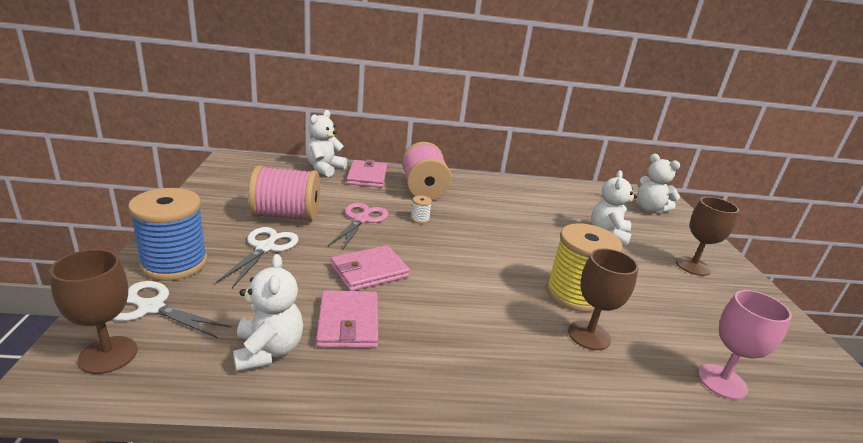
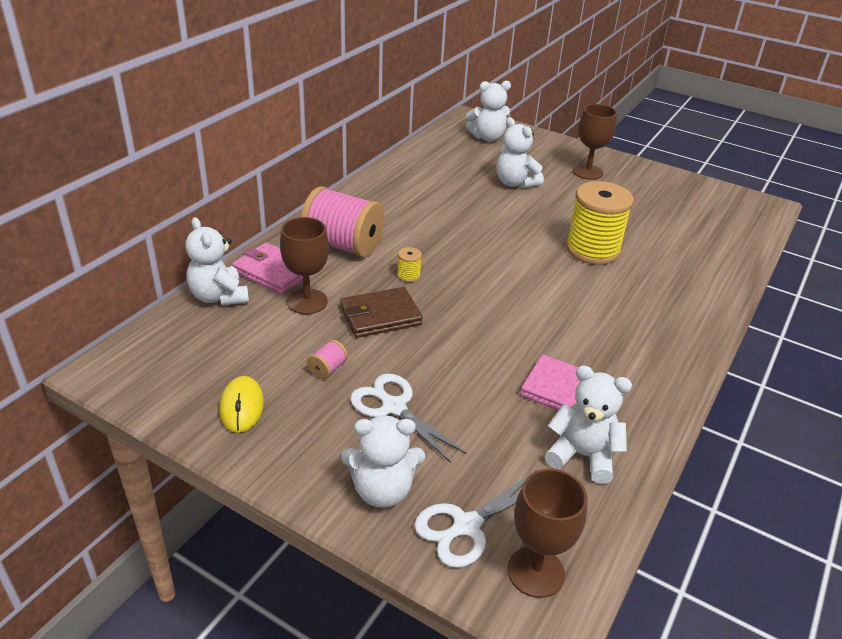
camera: 55 degrees left, 10 degrees up
(174, 263) = (382, 490): blue spool -> white teddy bear
(228, 199) = (242, 407): none -> yellow mouse
(286, 216) = (327, 369): pink spool -> pink spool, size x0.40
(361, 220) = (380, 316): pink scissors -> brown wallet
(369, 271) = (489, 349): pink wallet -> none
(420, 219) = (408, 276): white spool -> yellow spool
(589, 335) = (646, 271): brown goblet -> brown goblet (307, 302)
(722, 381) = (719, 243): pink goblet -> none

